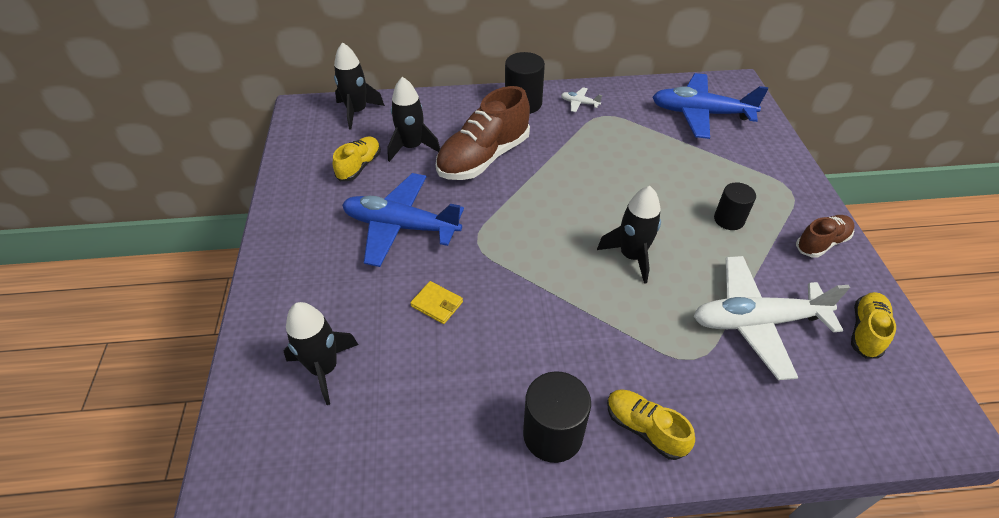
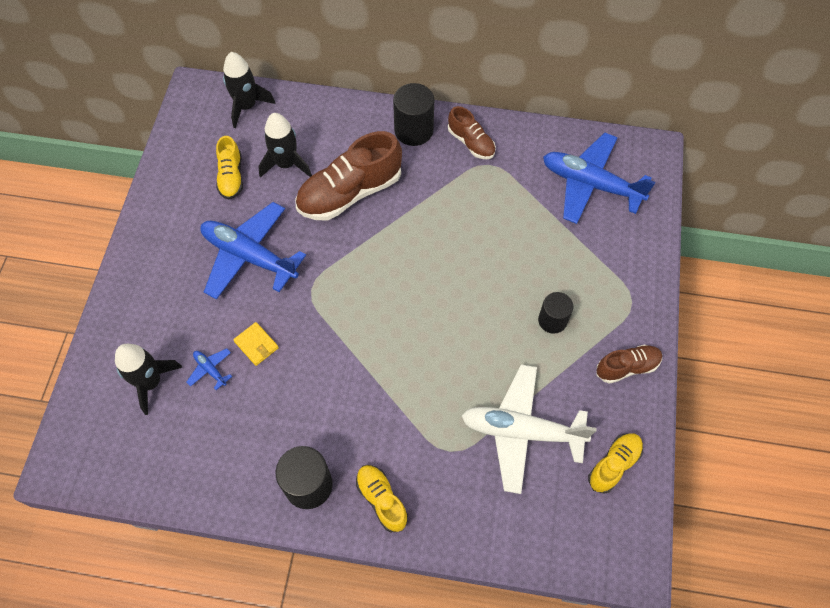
camera: 15 degrees right, 15 degrees up
(359, 166) = (231, 177): yellow shoe -> yellow shoe turned 135 degrees clockwise
(392, 339) = (210, 369): none -> blue plane
(579, 103) = (471, 142): white plane -> brown shoe
(631, 256) = (442, 338): black rocket -> none

